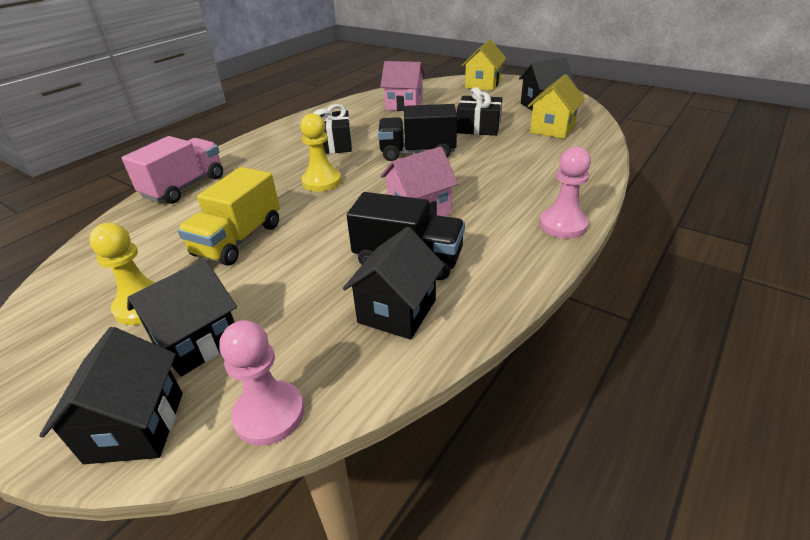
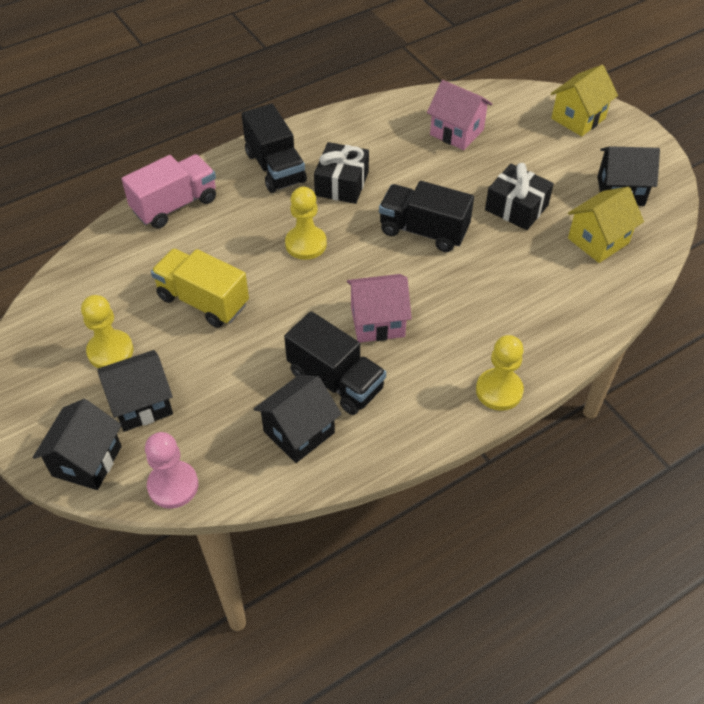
camera: 20 degrees right, 15 degrees up
(238, 240) = (203, 301): yellow truck -> yellow truck turned 75 degrees clockwise
(270, 148) = (275, 167): none -> black truck
(563, 225) = (499, 391): pink pawn -> yellow pawn

